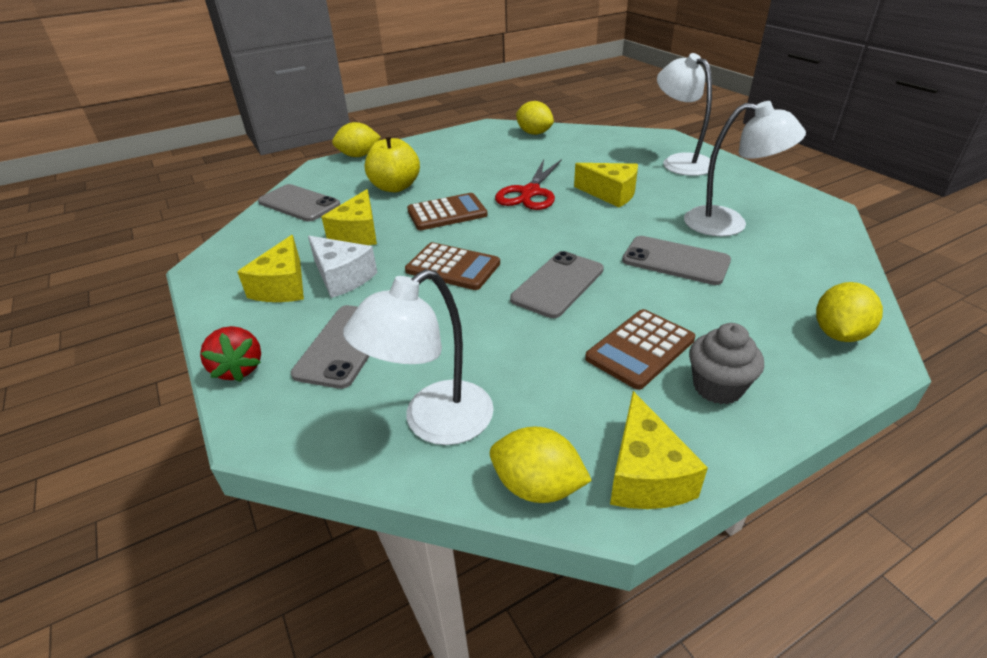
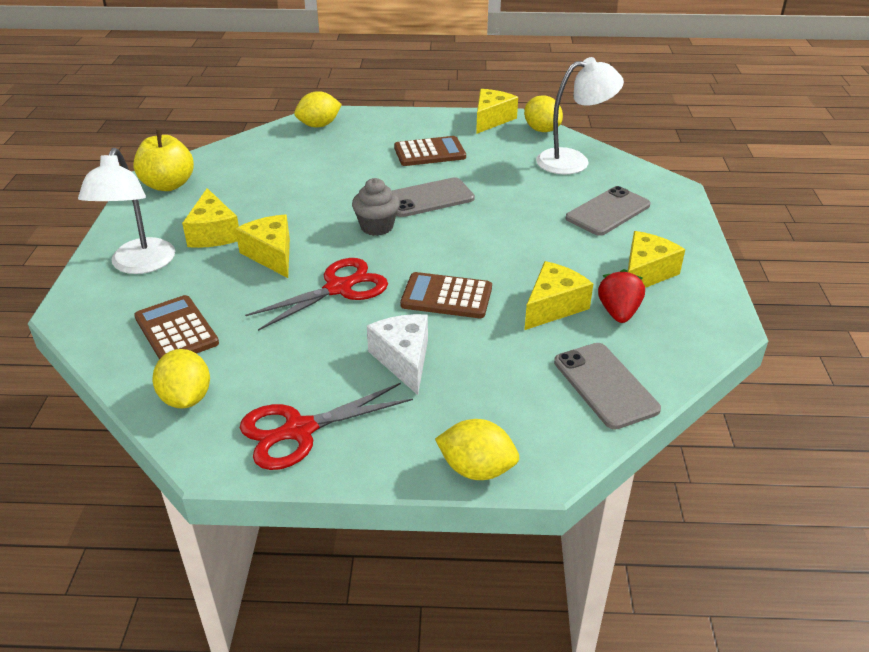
camera: 150 degrees left, 0 degrees up
(239, 369) = (686, 222): red strawberry -> red strawberry (618, 312)
(342, 277) = (590, 263): white cheese -> white cheese (403, 360)
(395, 187) = (471, 364): yellow apple -> yellow apple (168, 185)
(453, 267) = (491, 238): brown calculator -> brown calculator (176, 330)
(462, 141) = (299, 430): none -> red scissors
(675, 261) = (328, 184): grey phone -> none
(678, 191) = (213, 233): none -> yellow cheese
(717, 387) = (416, 129): grey cupcake -> grey cupcake (377, 227)
(728, 223) = (240, 193): white lamp -> none

